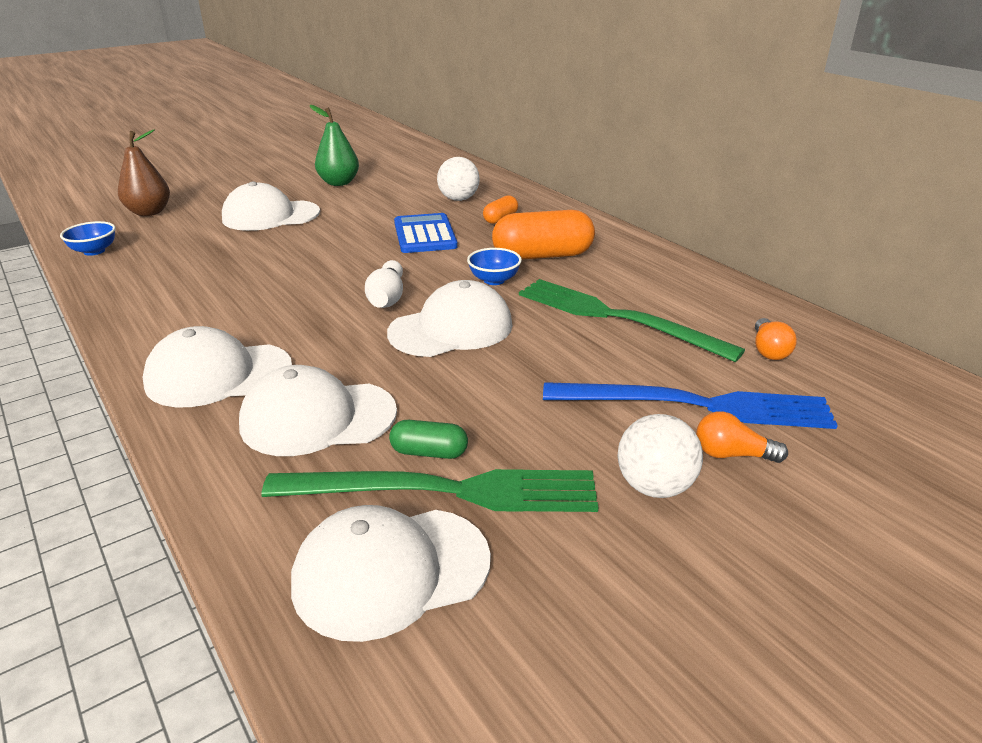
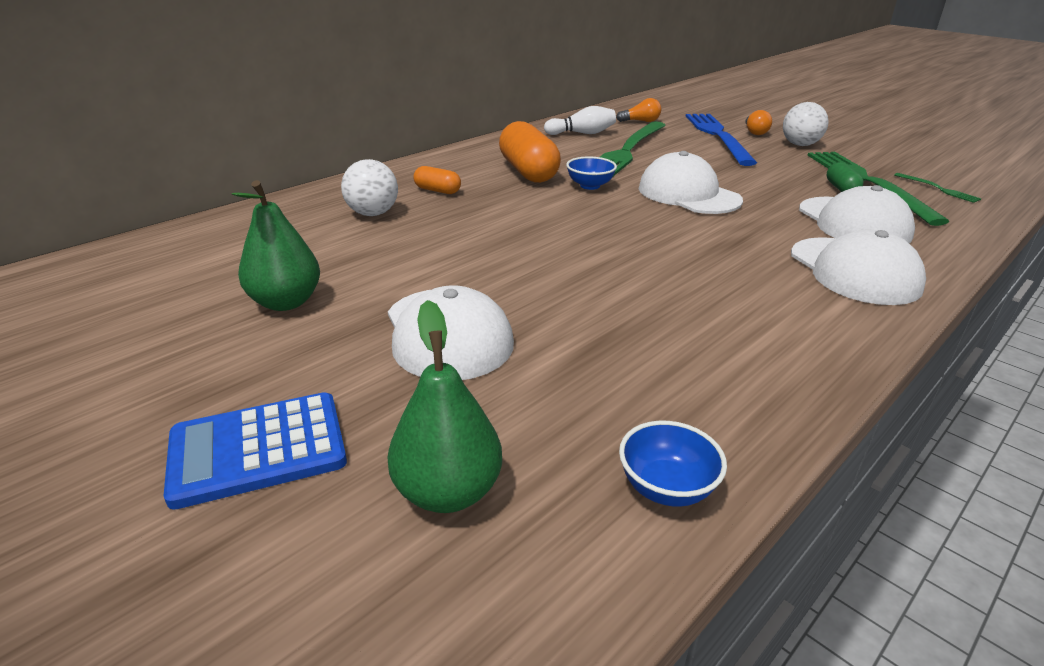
camera: 100 degrees left, 0 degrees up
(149, 212) = (448, 491): brown pear -> green pear
(387, 298) = (655, 222): white bowling pin -> white bowling pin (582, 133)
(390, 571) = (938, 189): white cap -> green fork
(425, 235) = (493, 221): blue calculator -> blue calculator (258, 449)

